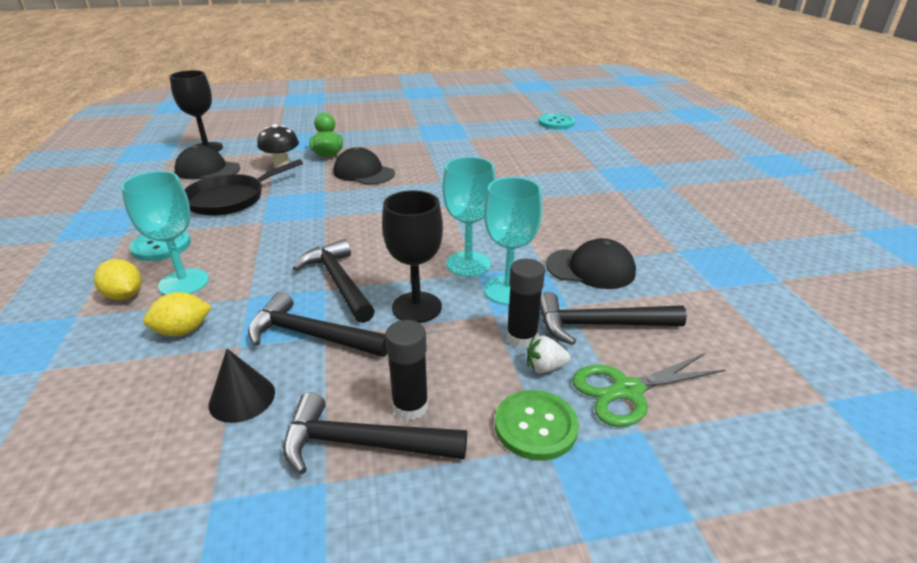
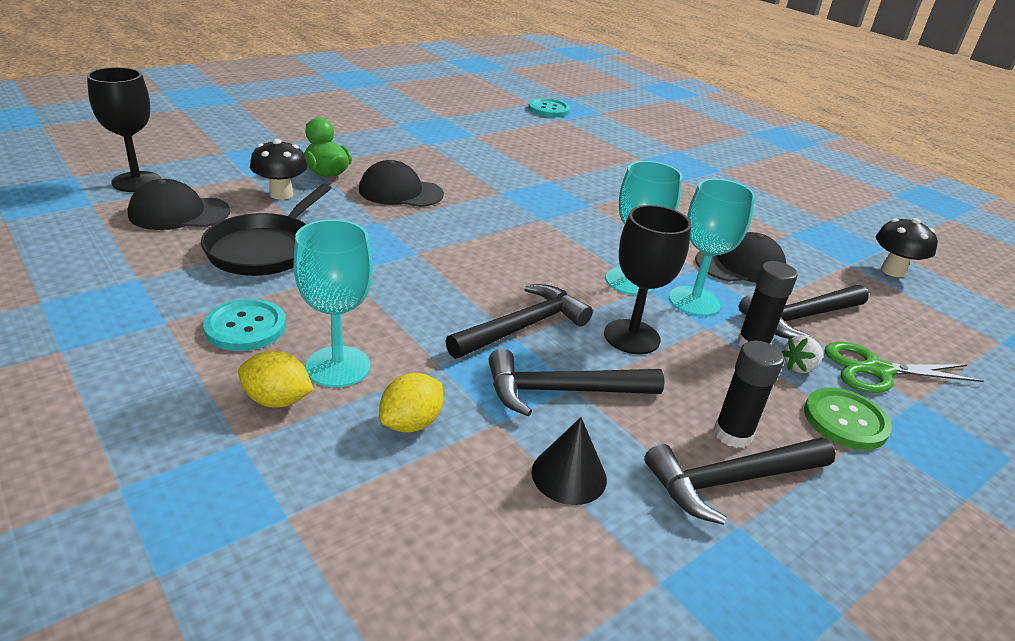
camera: 30 degrees left, 0 degrees up
(339, 282) = (523, 327): black hammer -> black hammer turned 105 degrees clockwise
(627, 390) = (877, 370): green scissors -> green scissors turned 45 degrees clockwise
(763, 302) = (892, 271): none -> black mushroom

